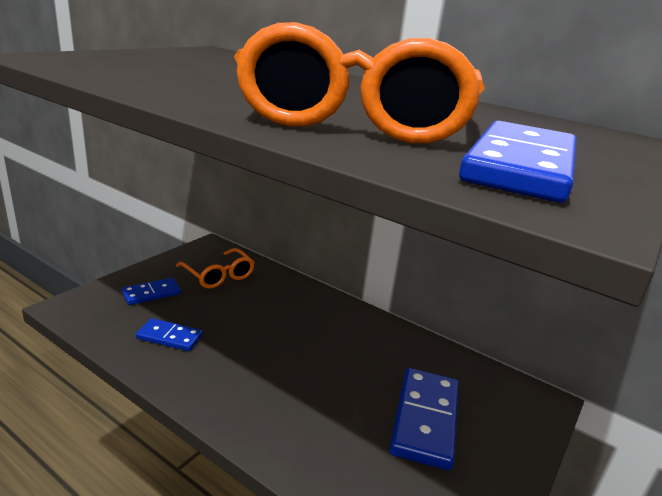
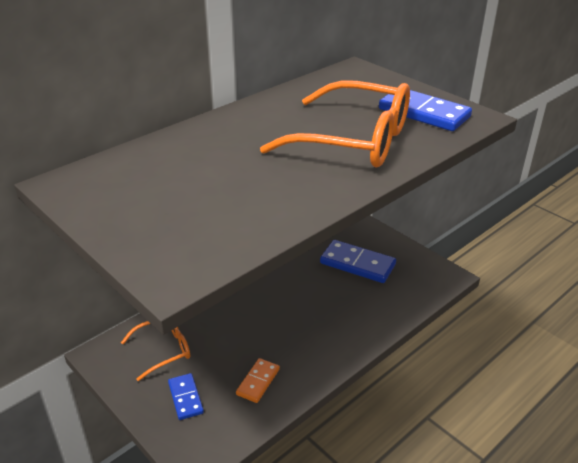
camera: 75 degrees left, 10 degrees up
(170, 337) = (258, 382): blue domino -> orange domino

